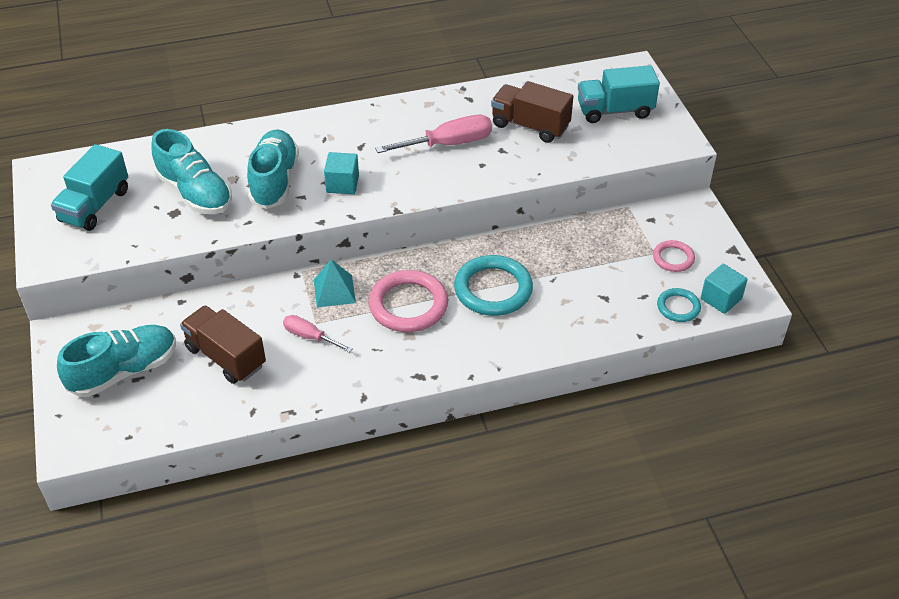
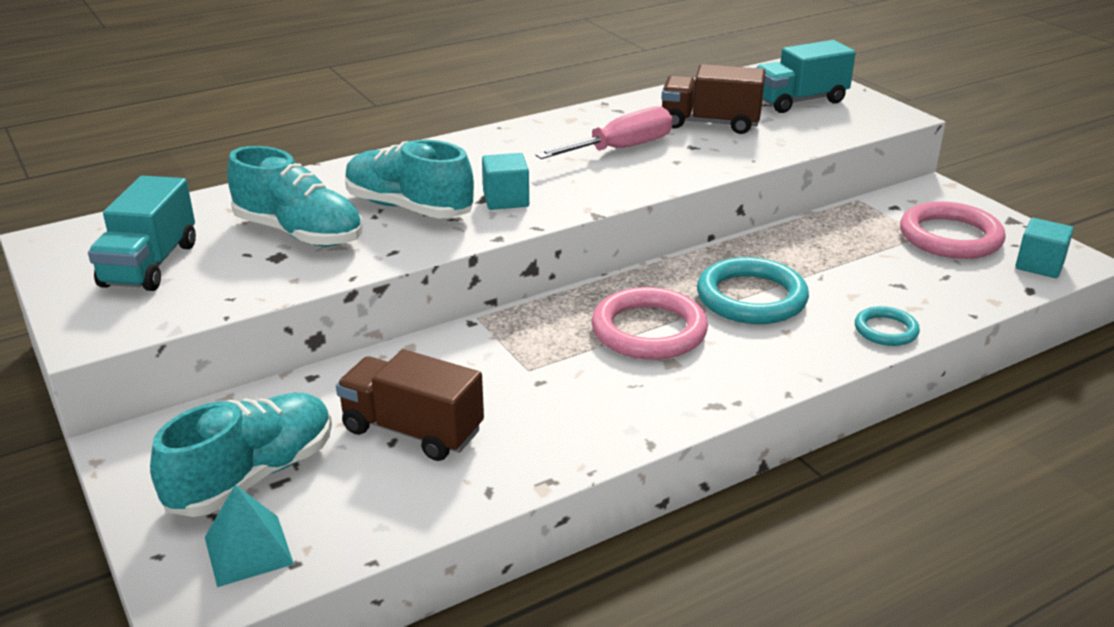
camera: 15 degrees left, 15 degrees down
(274, 181) = (409, 208): turquoise shoe -> turquoise shoe turned 45 degrees counterclockwise
(310, 337) = (529, 386): pink screwdriver -> none
(334, 291) = (535, 331): turquoise pyramid -> turquoise pyramid (248, 550)
(673, 258) = (950, 237): pink ring -> pink ring, size x1.83
(678, 307) = (996, 280): turquoise ring -> turquoise ring (886, 330)

